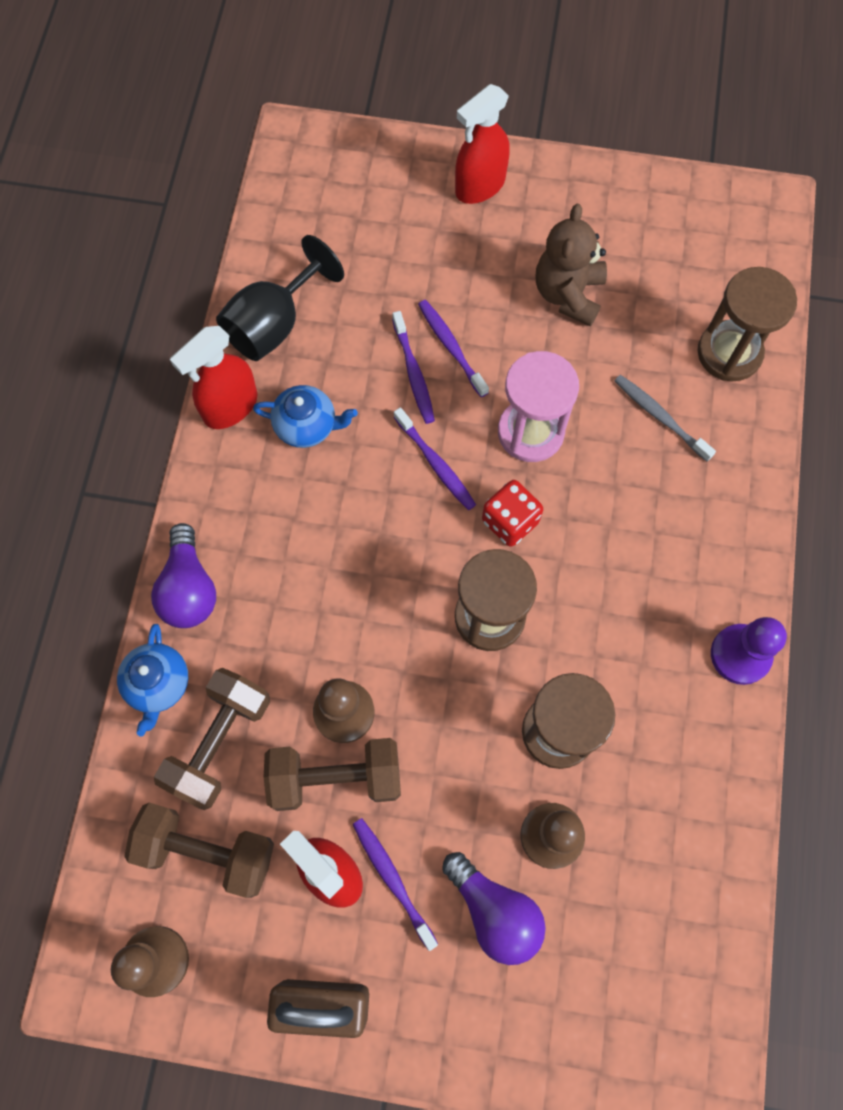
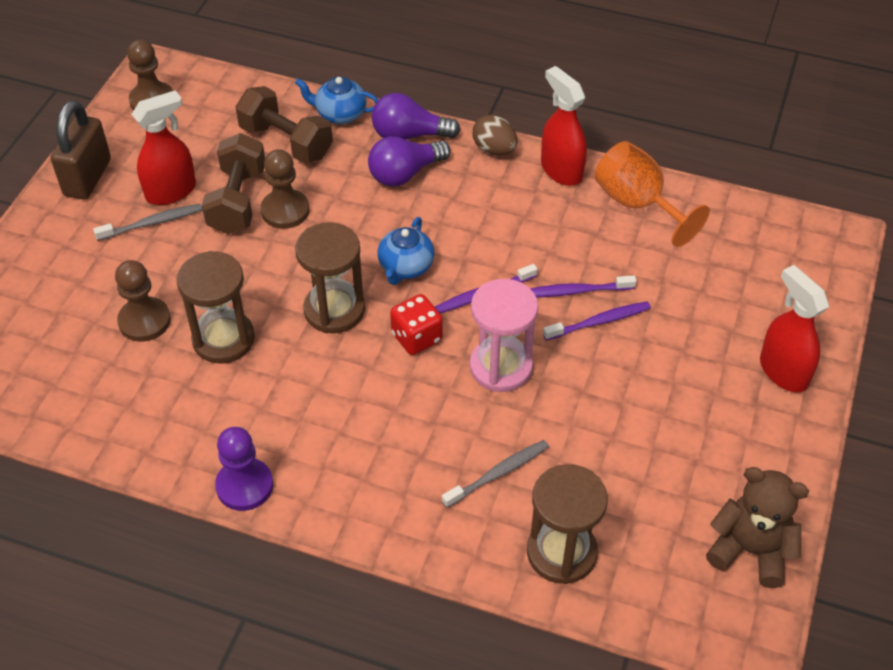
camera: 100 degrees right, 20 degrees down
(204, 484) = (494, 149): none -> brown egg
(207, 851) = (212, 129): brown dumbbell -> none
(274, 324) = (638, 204): black goblet -> orange goblet
(307, 426) = (535, 215): blue teapot -> blue teapot (405, 267)
(393, 880) = (152, 223): purple toothbrush -> grey toothbrush
(494, 911) = (105, 277): purple light bulb -> purple light bulb (405, 174)
(568, 294) = (648, 423): brown teddy bear -> brown teddy bear (750, 550)

